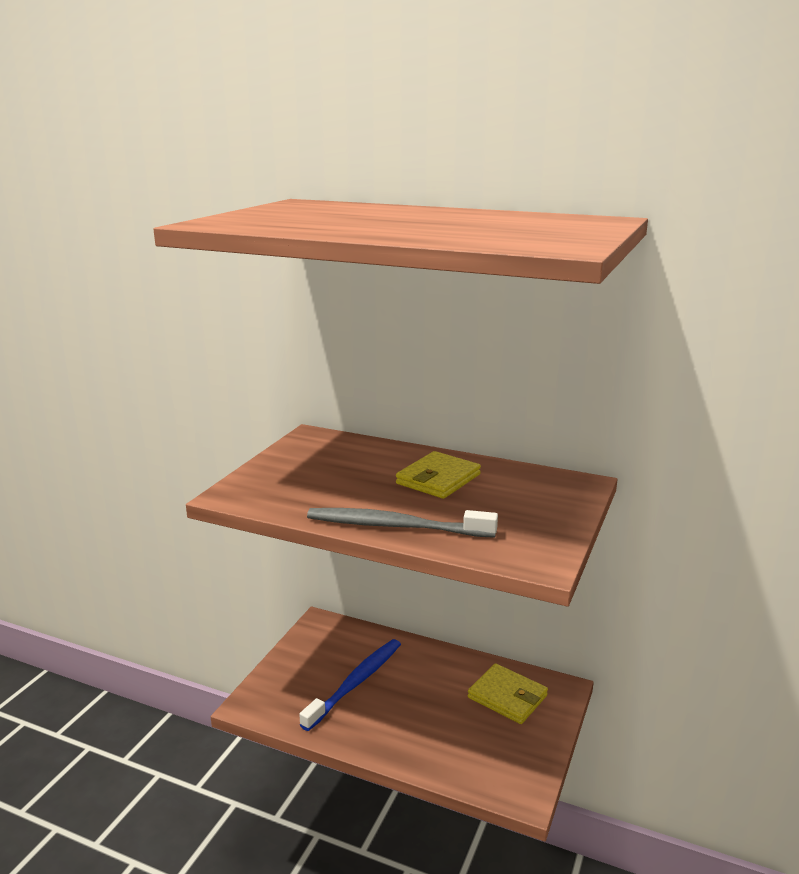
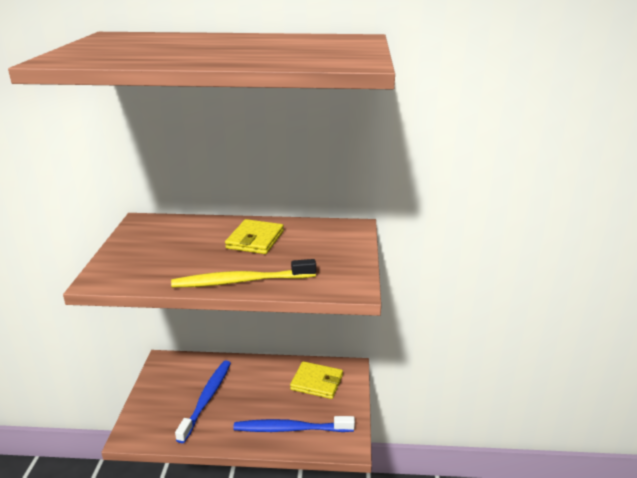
camera: 20 degrees left, 5 degrees up
(396, 526) = (241, 281): grey toothbrush -> yellow toothbrush
(451, 750) = (291, 429): none -> blue toothbrush

